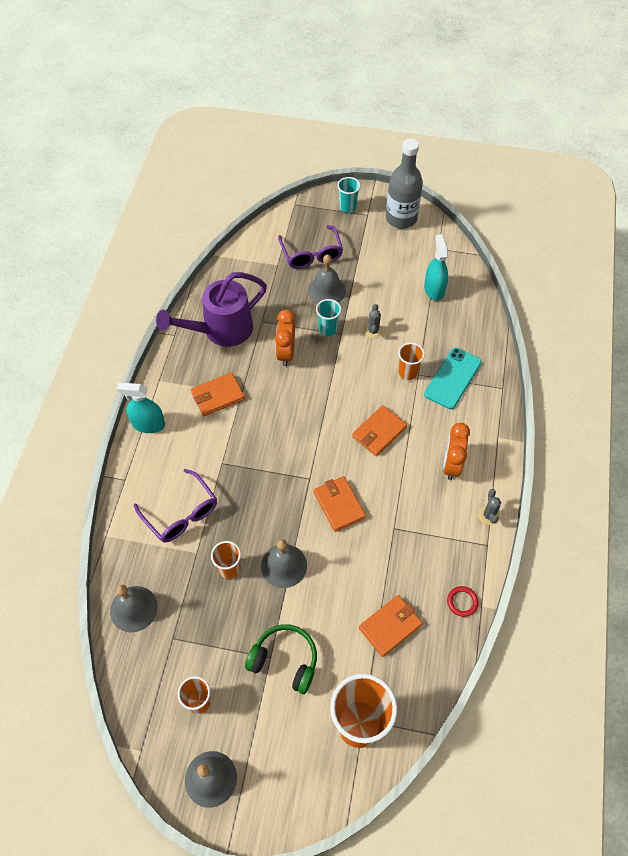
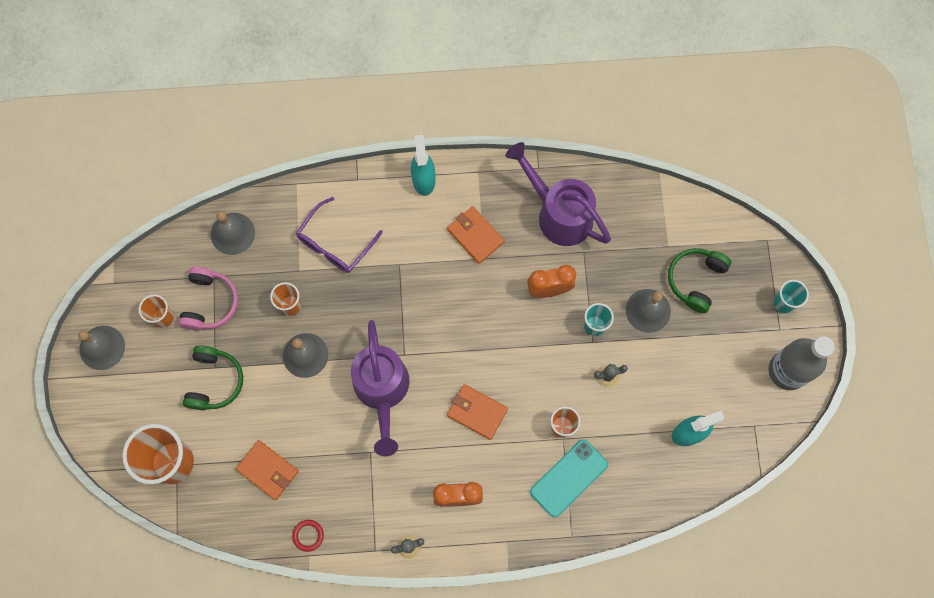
camera: 75 degrees right, 15 degrees up
(200, 647) = (210, 303): none -> pink headphones
(311, 254) = (695, 280): purple glasses -> green headphones
(339, 505) = (382, 391): orange wallet -> purple watering can
(452, 378) = (568, 478): turquoise phone -> turquoise phone turned 60 degrees counterclockwise

